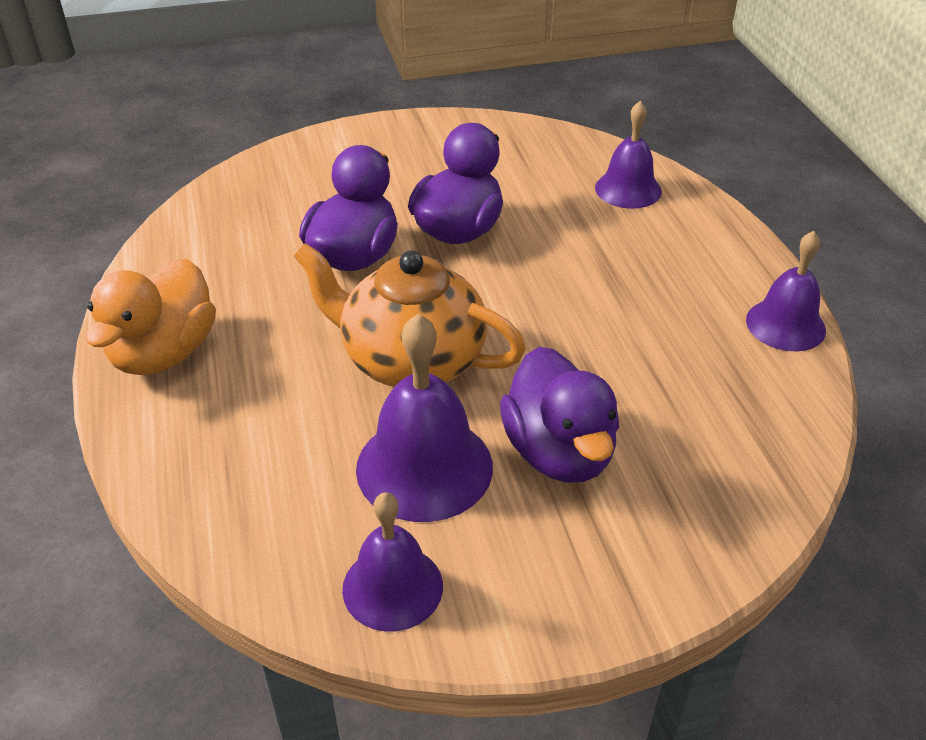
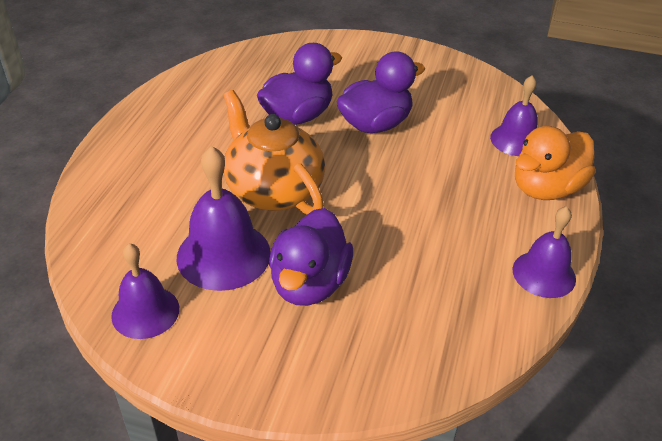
camera: 30 degrees right, 0 degrees up
(164, 353) = (146, 130): orange duck -> orange duck (546, 189)

